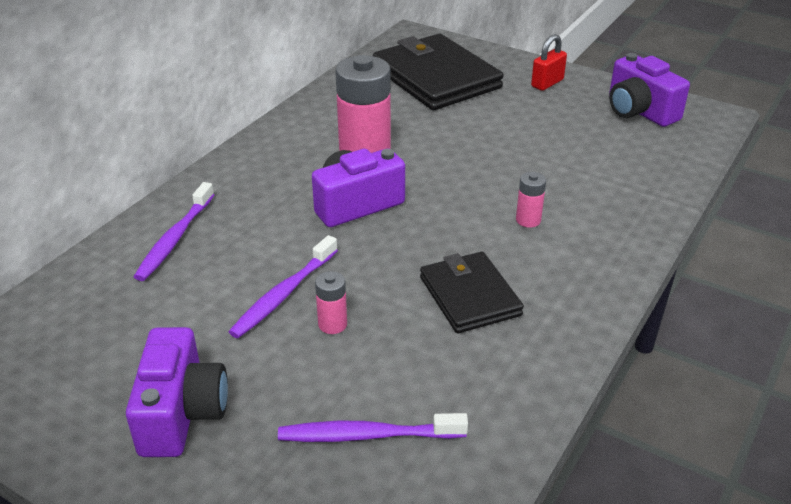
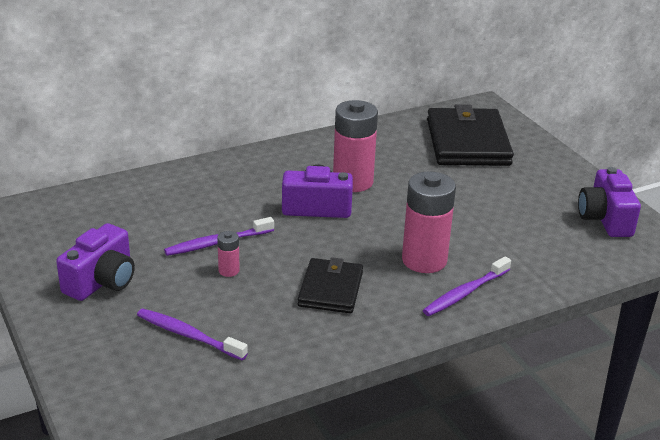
camera: 30 degrees right, 5 degrees down
(175, 238) = (185, 187): purple toothbrush -> purple toothbrush (465, 293)
(528, 220) = (424, 260): pink battery -> pink battery, size x2.23
(547, 83) = (552, 174): red padlock -> none

